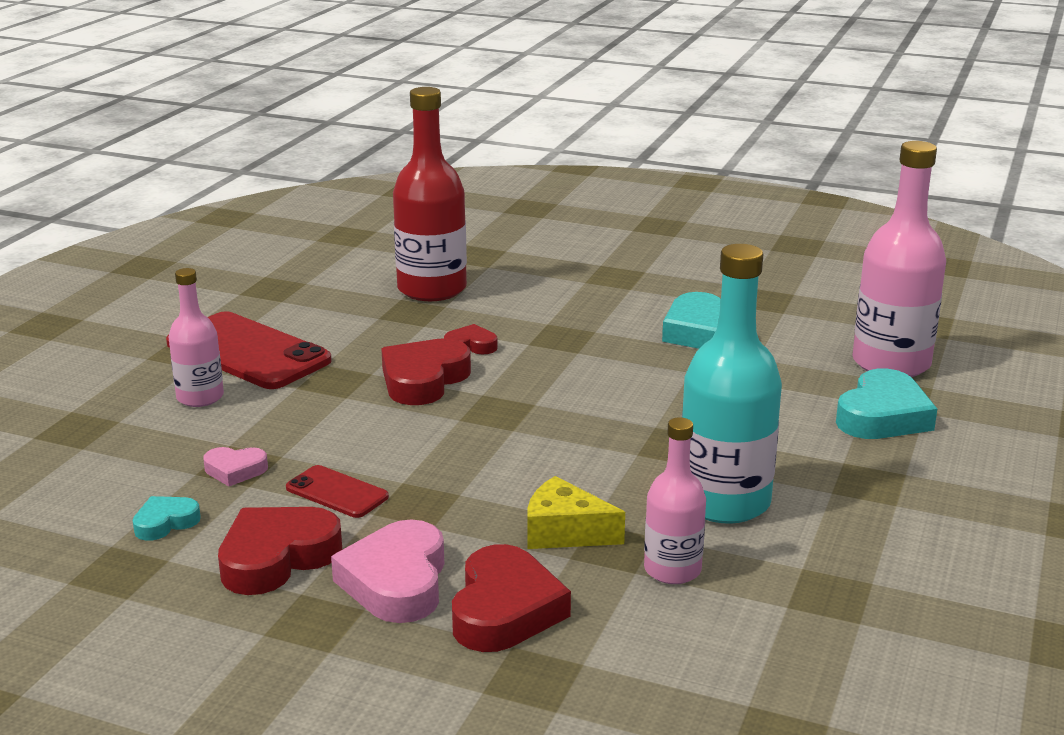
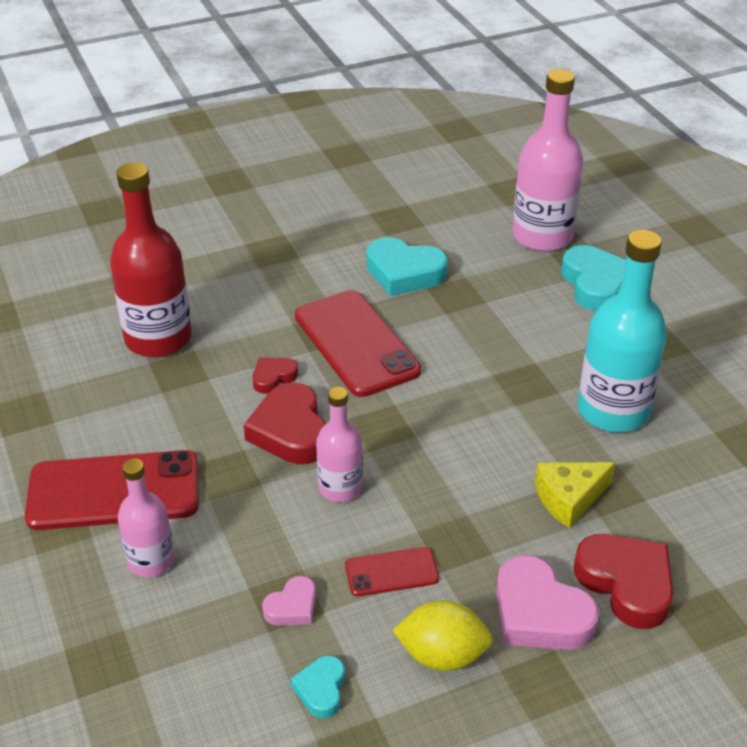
camera: 45 degrees left, 15 degrees up
(277, 558) = (442, 655): red heart -> yellow lemon
(575, 356) = (356, 343): none -> red phone
(672, 570) = (661, 483): pink bottle -> pink bottle (340, 487)

